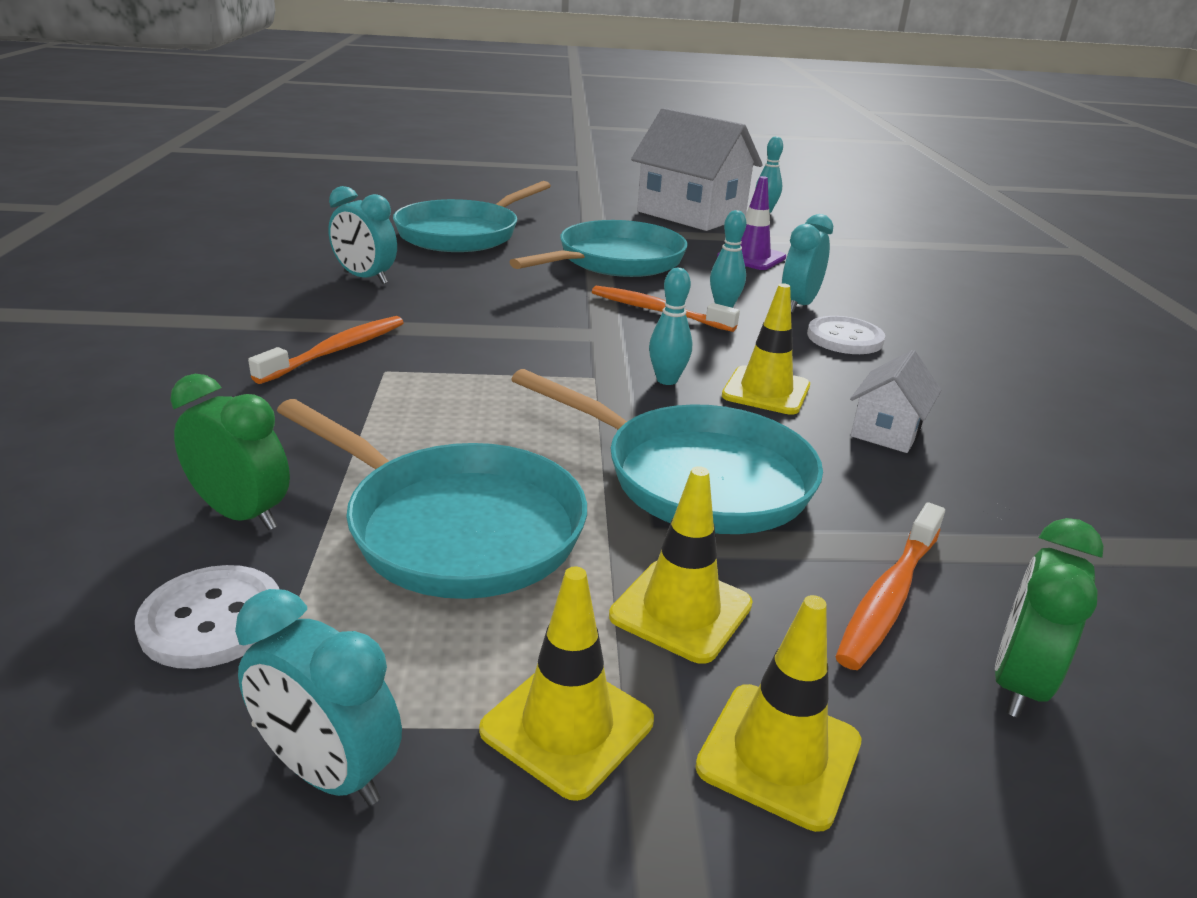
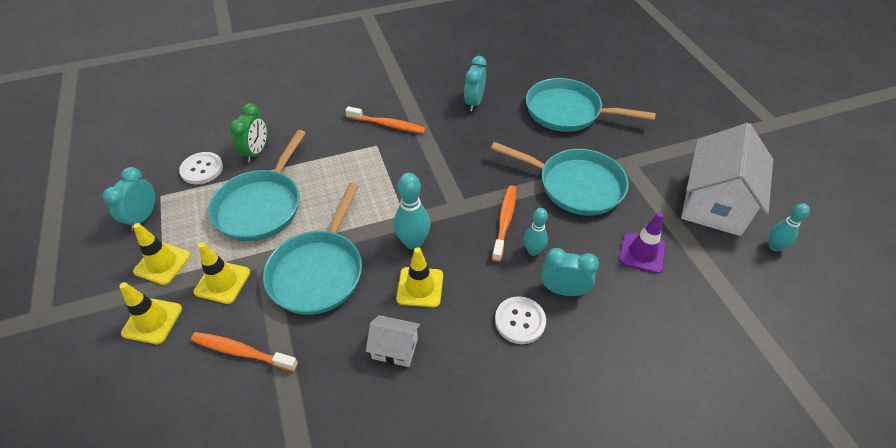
camera: 75 degrees right, 20 degrees up
(667, 380) = (413, 243): turquoise bowling pin -> turquoise bowling pin, size x1.54
(1018, 682) = (192, 399): green clock -> none

